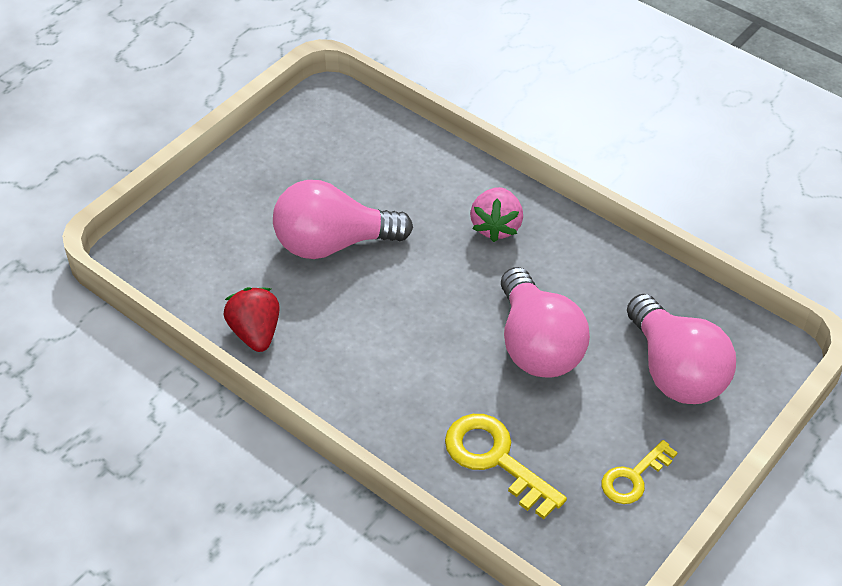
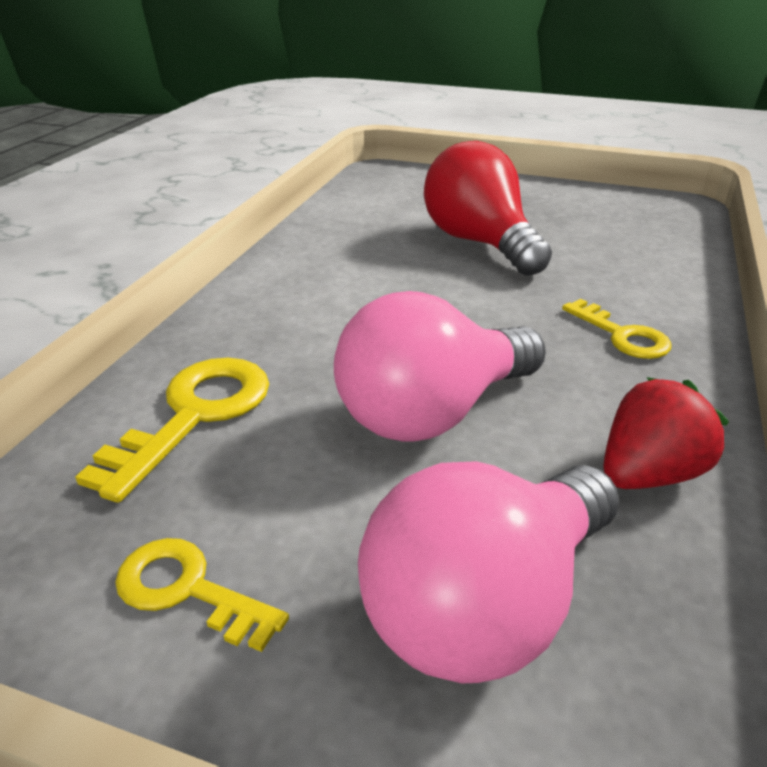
camera: 70 degrees right, 15 degrees down
(255, 332) = (326, 230): red strawberry -> red strawberry (648, 474)
(333, 243) = (480, 243): pink light bulb -> red light bulb
(496, 226) = (622, 335): pink strawberry -> yellow key

